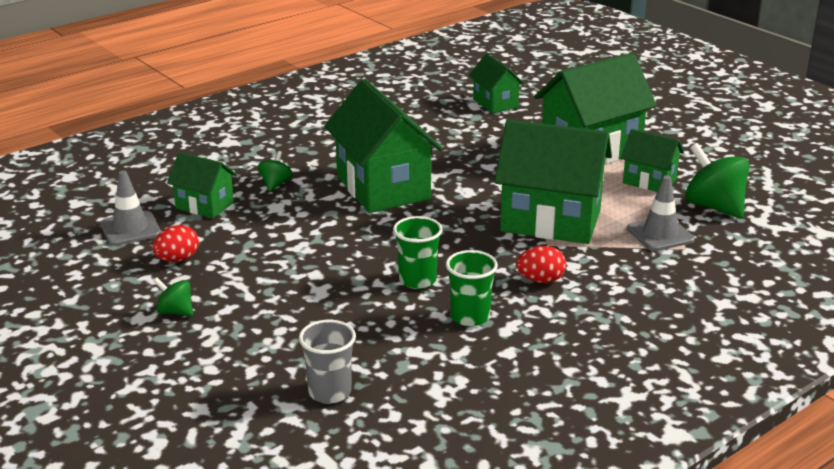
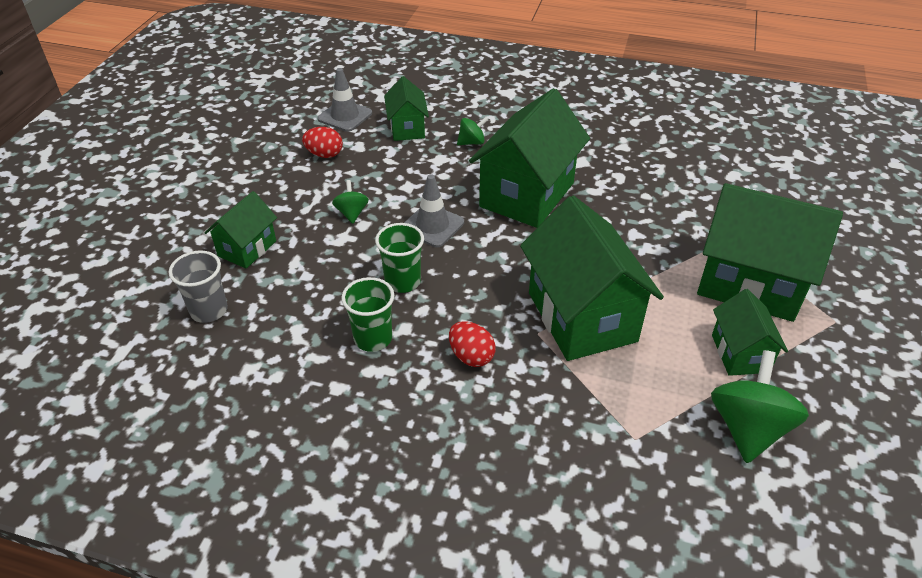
camera: 55 degrees right, 15 degrees up
(175, 312) = (258, 188): green spinning top -> green spinning top (352, 213)
(495, 103) = (755, 185): green house -> green house (247, 248)
(660, 234) = (641, 407): grey traffic cone -> grey traffic cone (432, 226)

